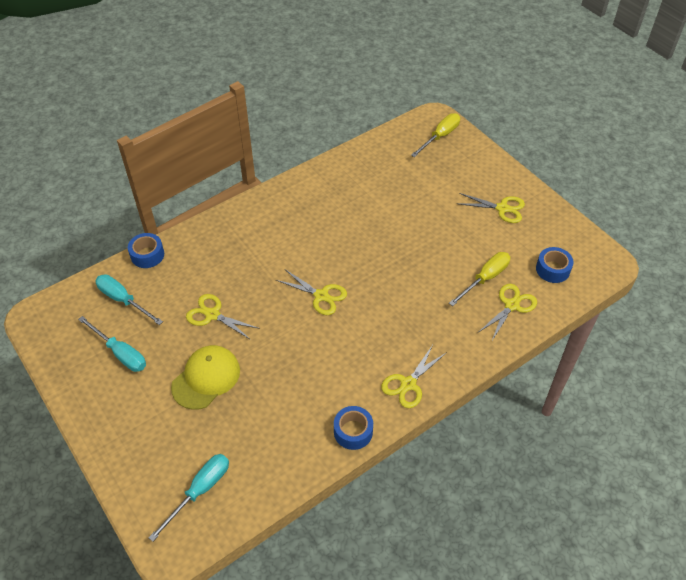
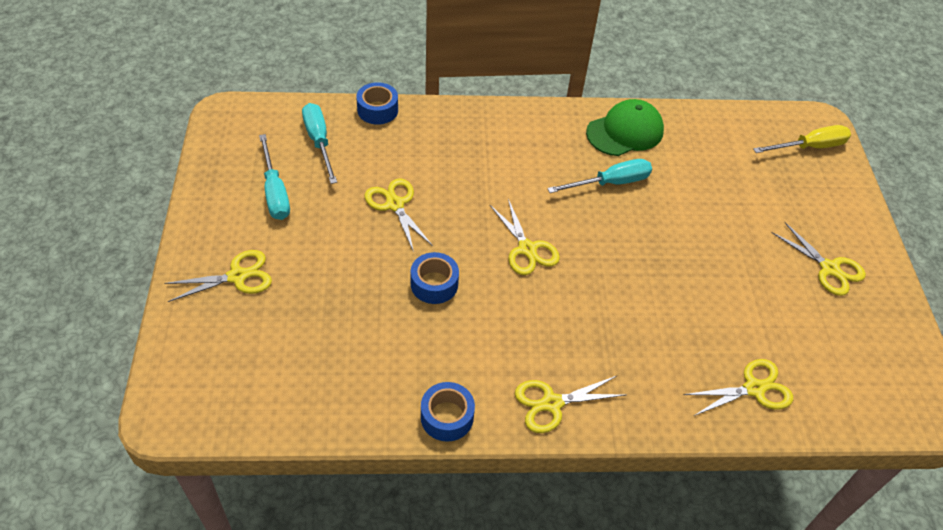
camera: 30 degrees right, 0 degrees up
(142, 426) = (237, 276): none -> yellow scissors
(200, 491) = (239, 377): turquoise screwdriver -> turquoise screwdriver (610, 183)
(206, 378) = (337, 265): yellow cap -> none
(324, 184) = (625, 132): none -> green cap
(485, 278) = (742, 338): yellow screwdriver -> none
(552, 269) = (844, 377): blue tape -> blue tape (434, 284)

